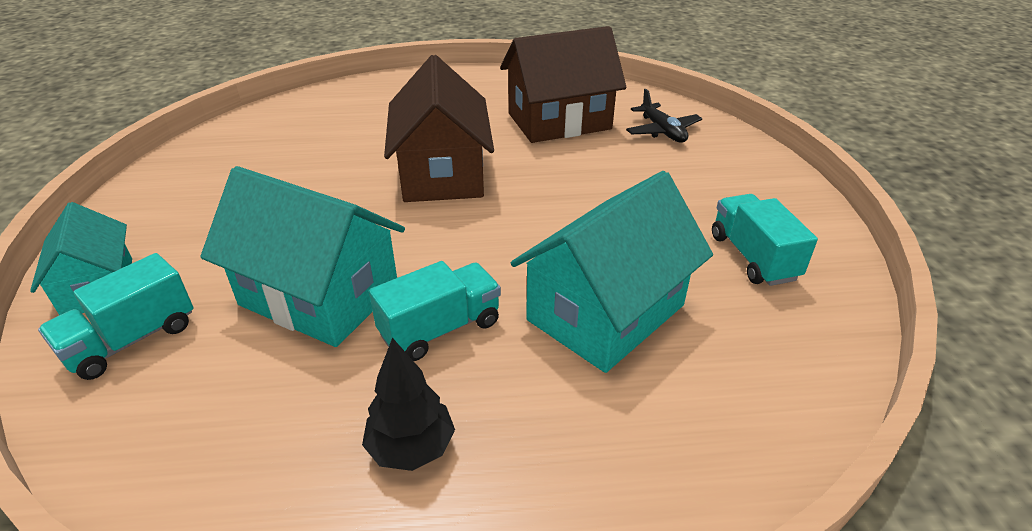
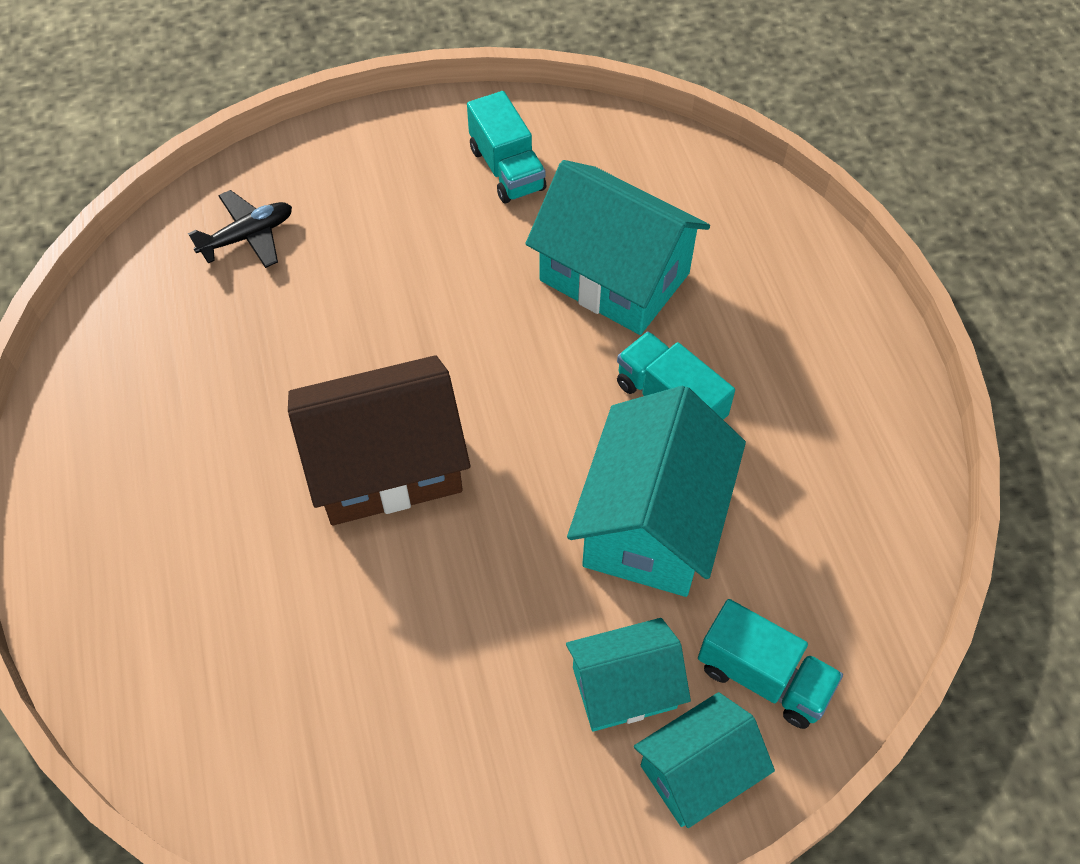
camera: 100 degrees left, 20 degrees up
(193, 259) = (624, 687): none -> turquoise house
(411, 448) = (803, 390): black tree -> none
(559, 121) = (224, 351): brown house -> none
(753, 257) = (507, 169): turquoise truck -> turquoise truck turned 90 degrees counterclockwise

